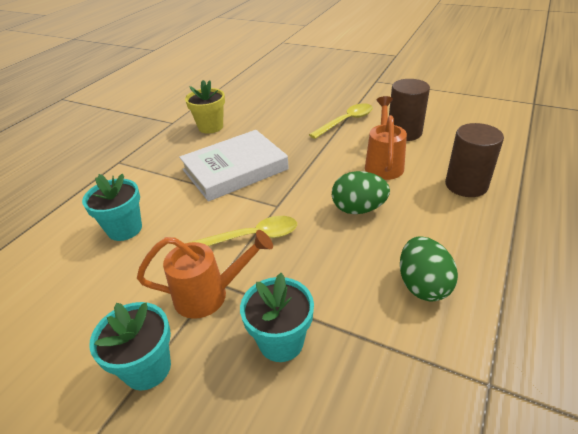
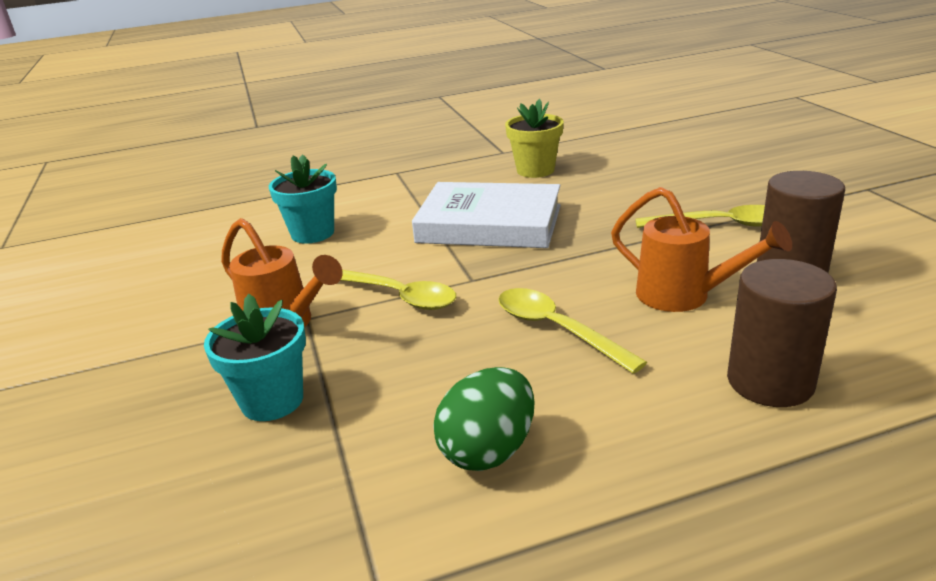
camera: 45 degrees right, 10 degrees down
(147, 368) = (163, 350): turquoise flower pot -> none
(358, 209) = (556, 329): green egg -> yellow spoon
(383, 164) = (684, 296): orange watering can -> orange watering can turned 75 degrees clockwise

